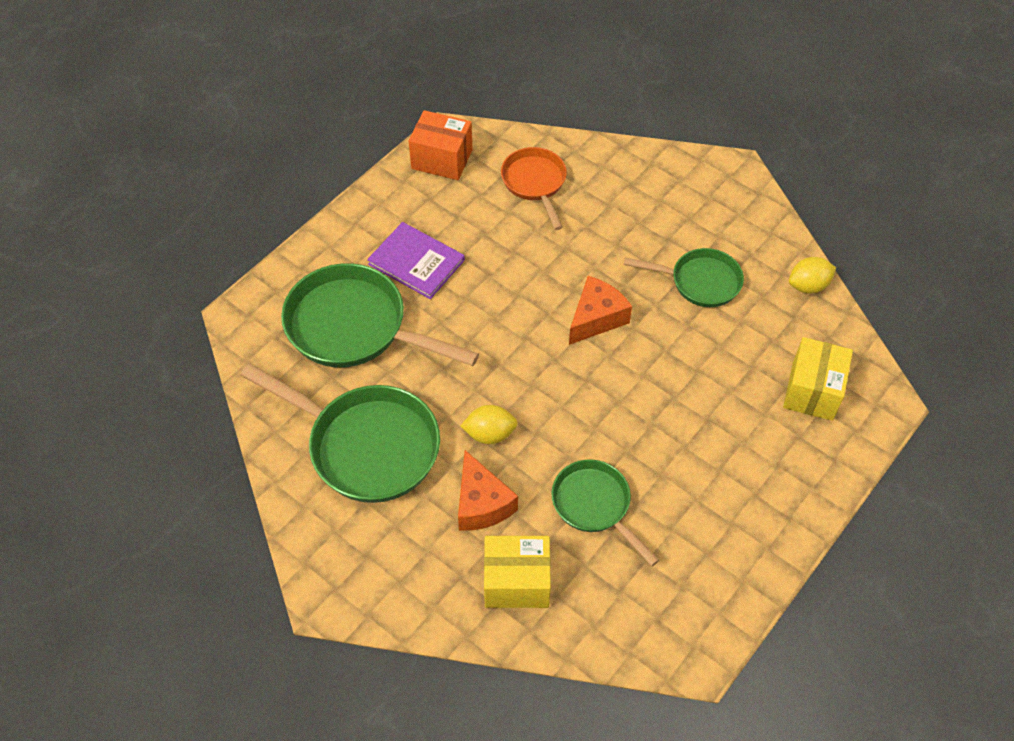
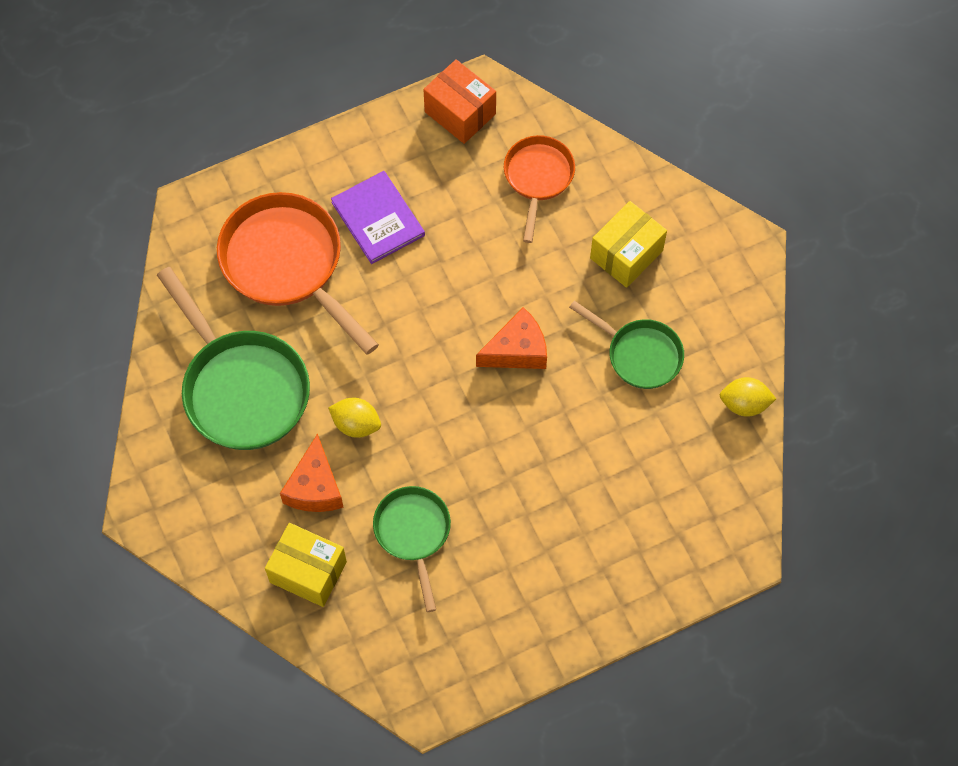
camera: 25 degrees right, 10 degrees up
(355, 327) = (288, 264): green pan -> orange pan
(812, 391) = (680, 513): yellow box -> yellow box (626, 254)

